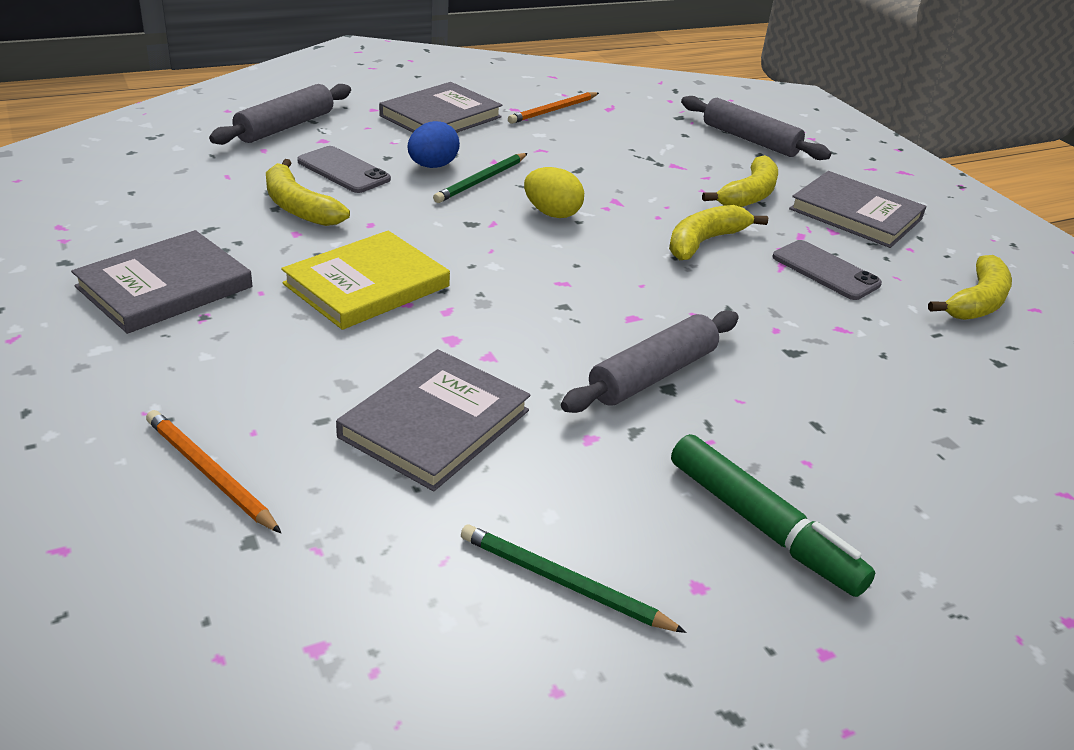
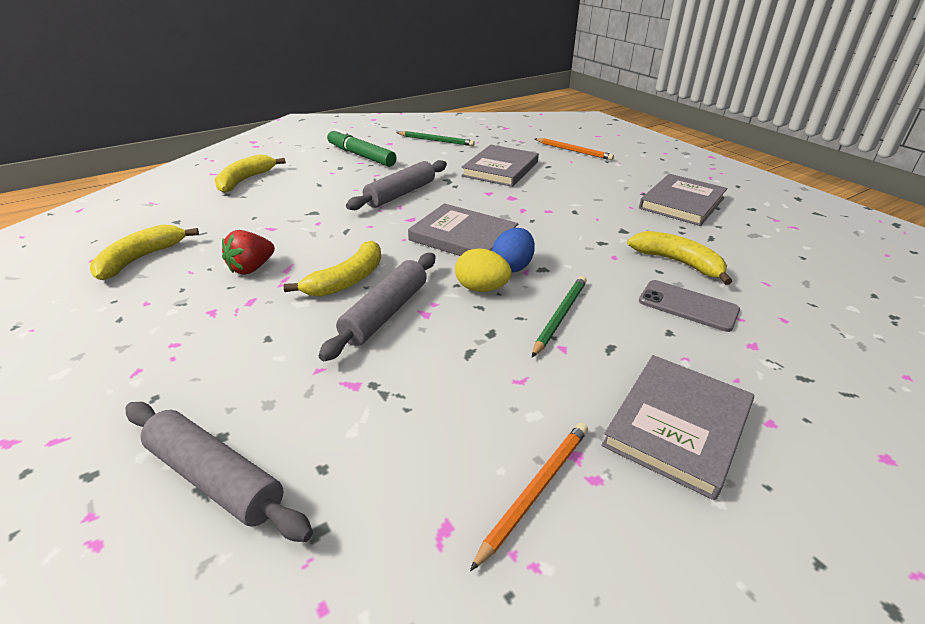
camera: 175 degrees right, 0 degrees up
(285, 127) = (813, 359): grey rolling pin -> grey rolling pin (385, 313)
(367, 285) = (578, 217): yellow book -> none
(432, 166) = (617, 327): blue egg -> blue egg (512, 267)
(749, 195) = (277, 347): yellow banana -> yellow banana (245, 180)
(825, 271) = (251, 268): grey phone -> red strawberry
(855, 214) = (165, 339): grey book -> grey book (463, 237)

